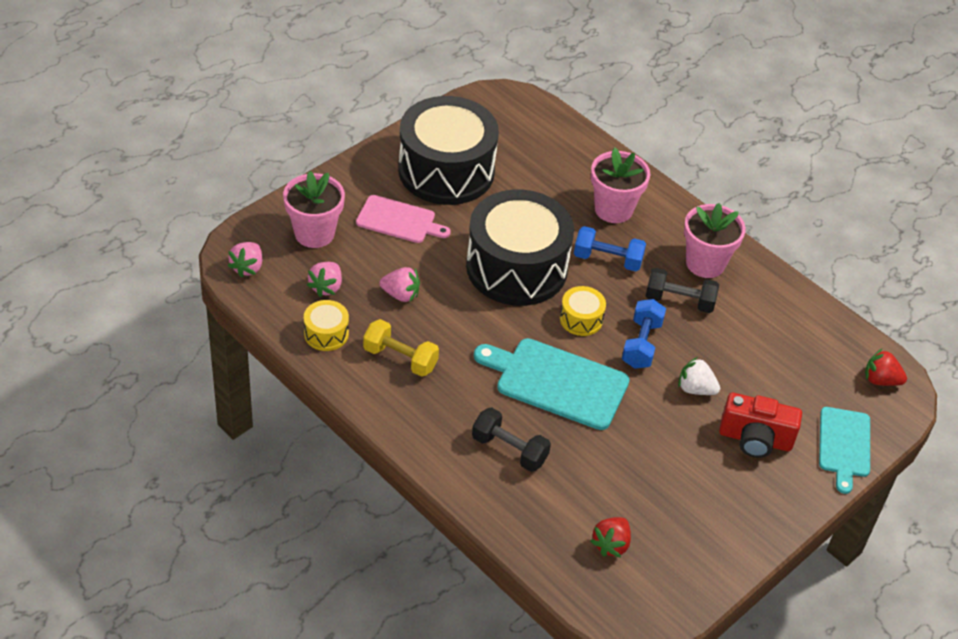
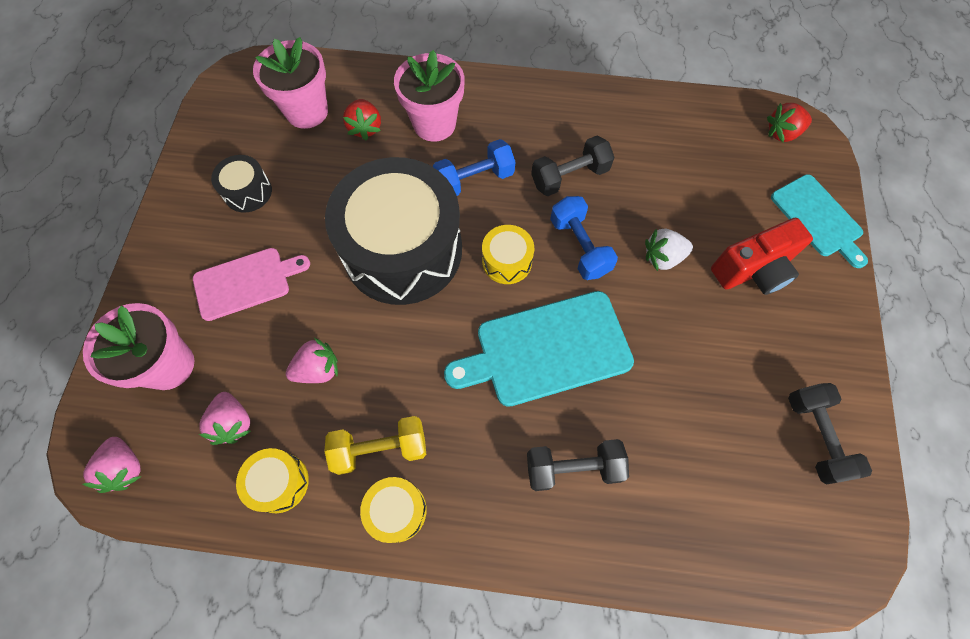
camera: 35 degrees left, 20 degrees up
(381, 394) = (397, 511): none -> yellow drum
(446, 170) = (248, 192): black drum -> black drum, size x0.42
(611, 544) = (752, 496): red strawberry -> red strawberry (365, 128)
(691, 549) = (815, 436): none -> black dumbbell
(705, 263) = (555, 123): pink flower pot -> pink flower pot (307, 111)

